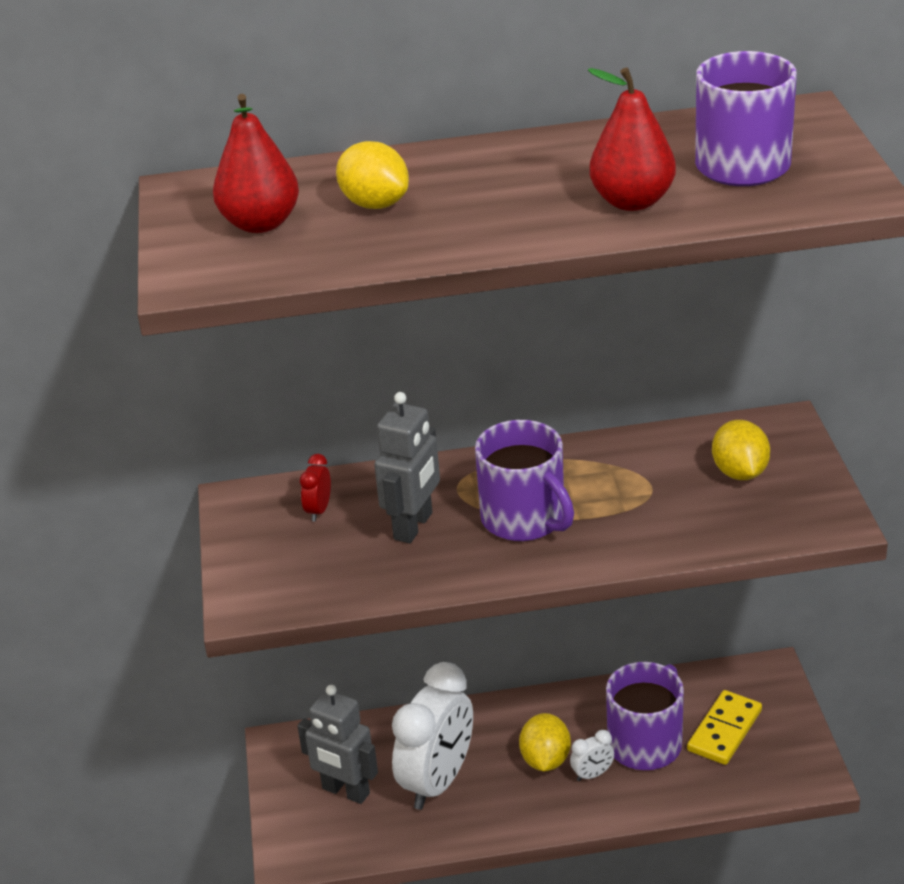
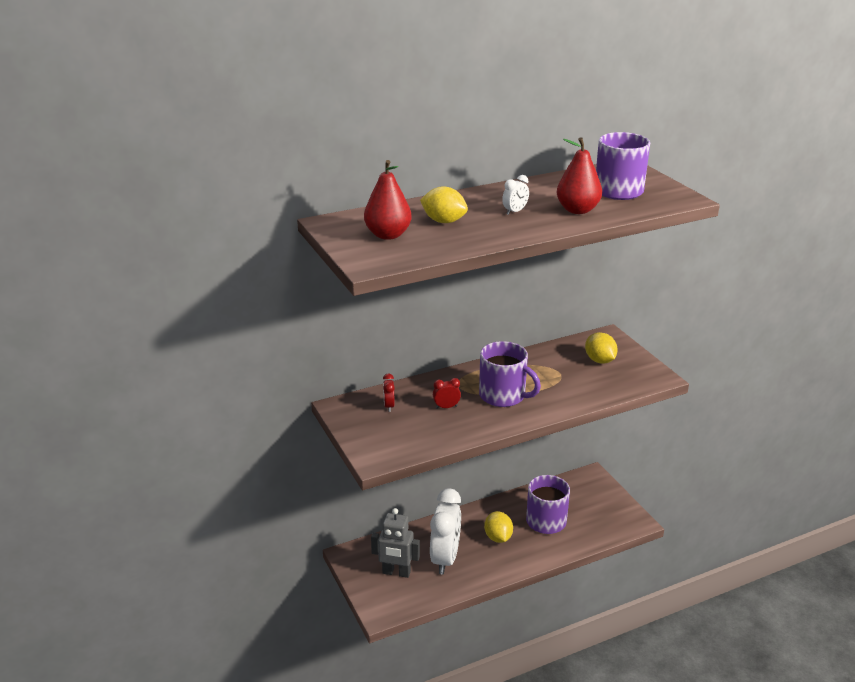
camera: 20 degrees left, 5 degrees down
(414, 526) = (446, 407): grey robot -> red clock
(592, 774) = (526, 540): white clock -> white clock (515, 211)
(724, 730) = (583, 507): yellow domino -> none

